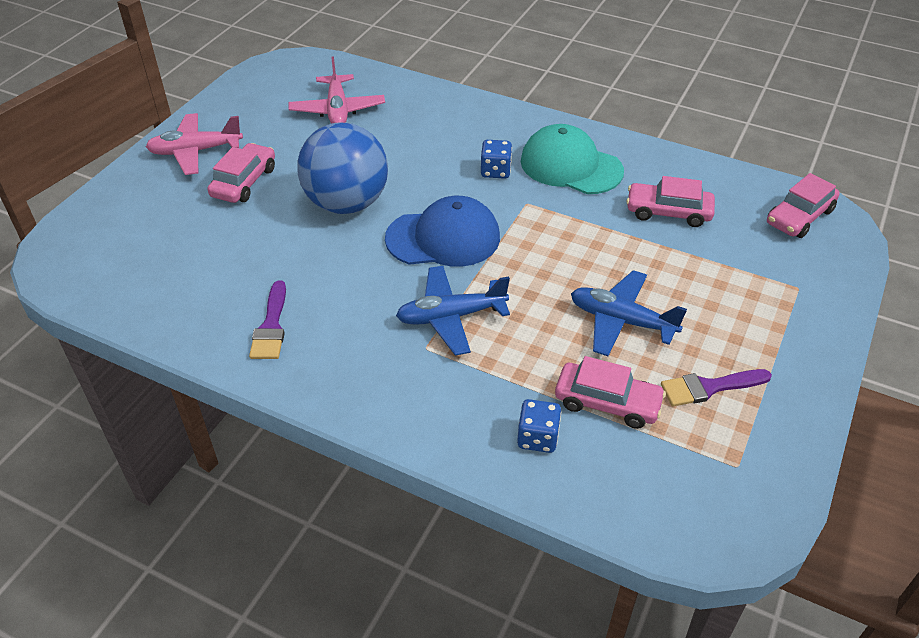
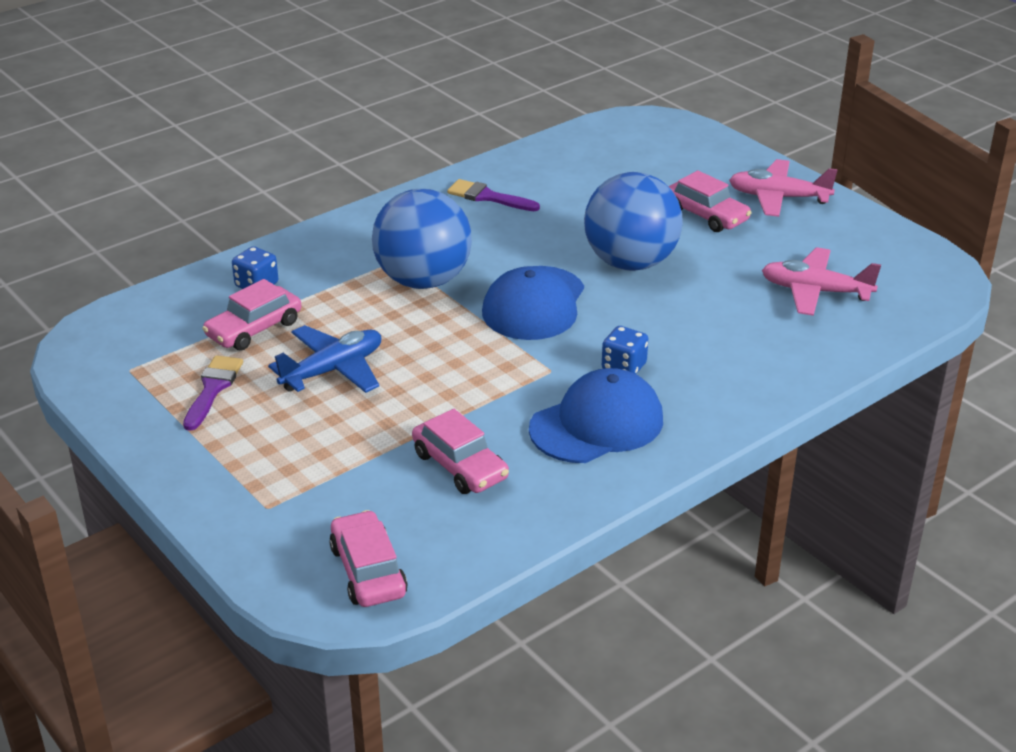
camera: 115 degrees right, 10 degrees down
(195, 151) = (778, 198): pink plane -> pink plane turned 90 degrees counterclockwise
(451, 317) = (423, 280): blue plane -> blue ball
(571, 166) = (597, 424): turquoise cap -> blue cap
(668, 212) = (460, 466): pink car -> pink car turned 105 degrees clockwise

